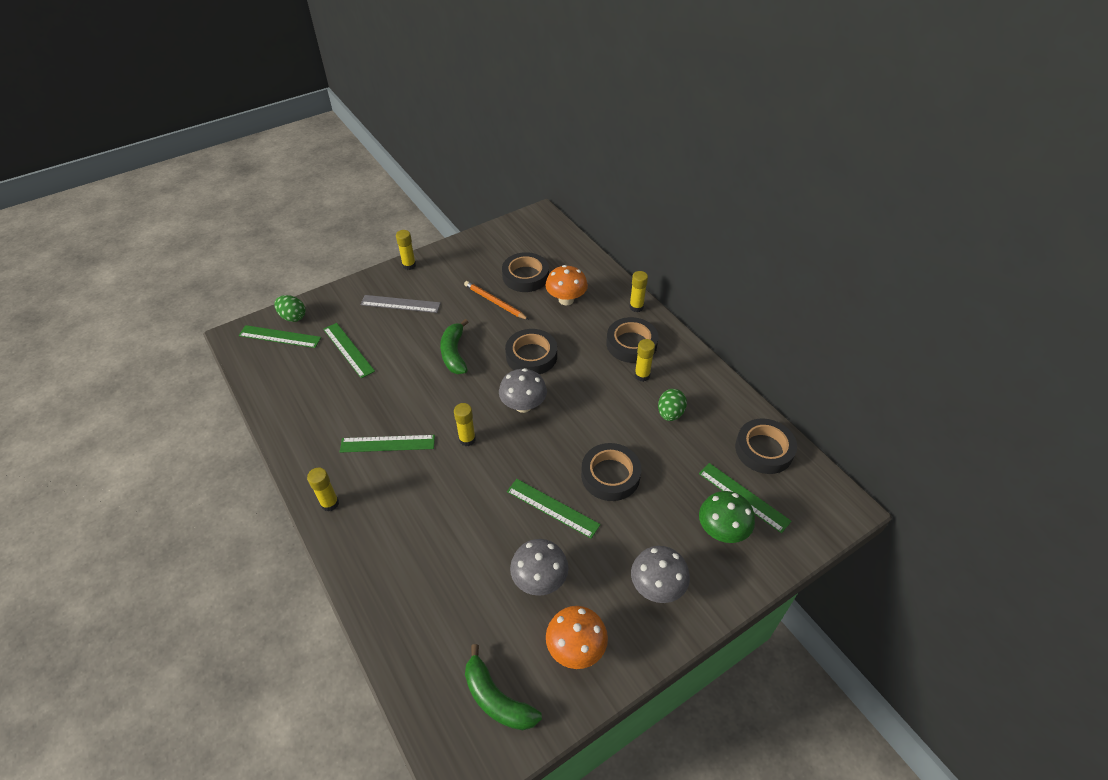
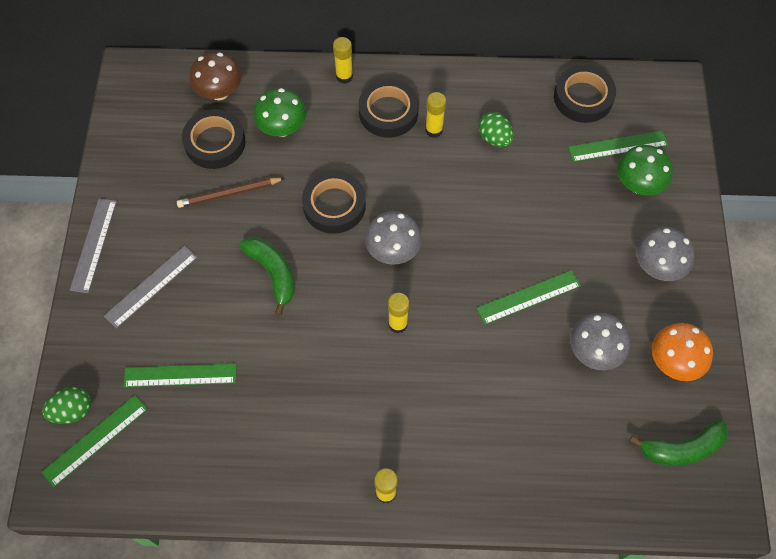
camera: 55 degrees left, 15 degrees up
(387, 444) = (348, 401): green ruler -> none
(409, 265) = (93, 245): yellow glue stick -> grey ruler
(454, 353) = (273, 273): green banana -> green banana turned 150 degrees counterclockwise
(495, 302) = (229, 194): orange pencil -> brown pencil
(564, 258) = (219, 92): none -> brown mushroom
(566, 300) = (282, 128): orange mushroom -> green mushroom
(610, 475) = (526, 229): black tape -> none

